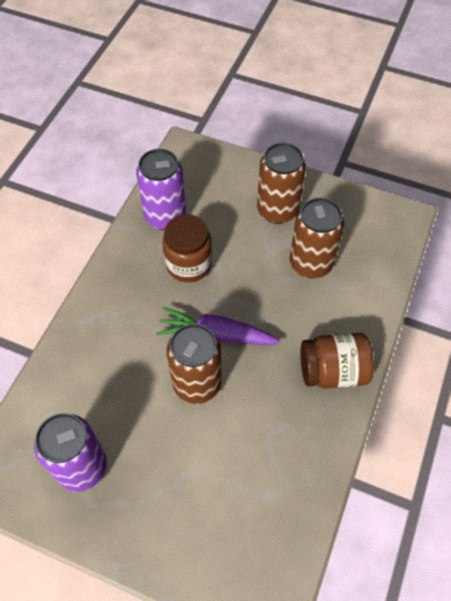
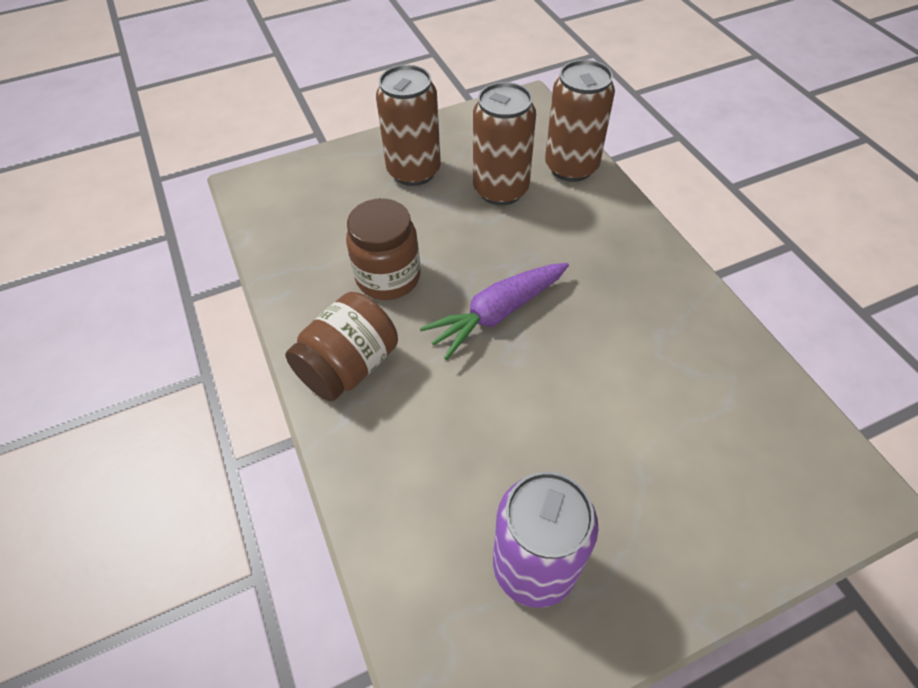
camera: 45 degrees left, 5 degrees down
(165, 216) = (306, 256): purple can -> none
(197, 383) = (538, 371): brown can -> brown can (571, 167)
(332, 371) = (633, 255): brown jar -> brown jar (349, 366)

